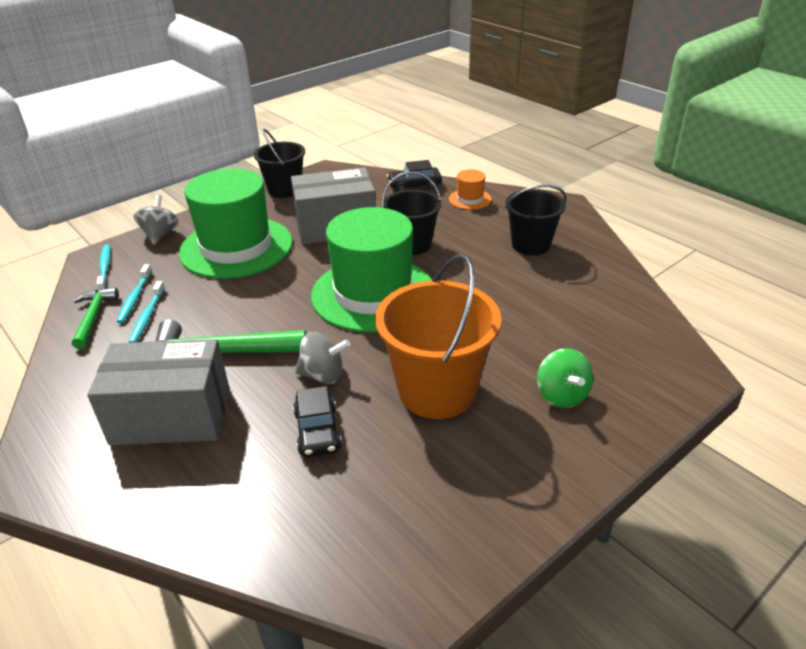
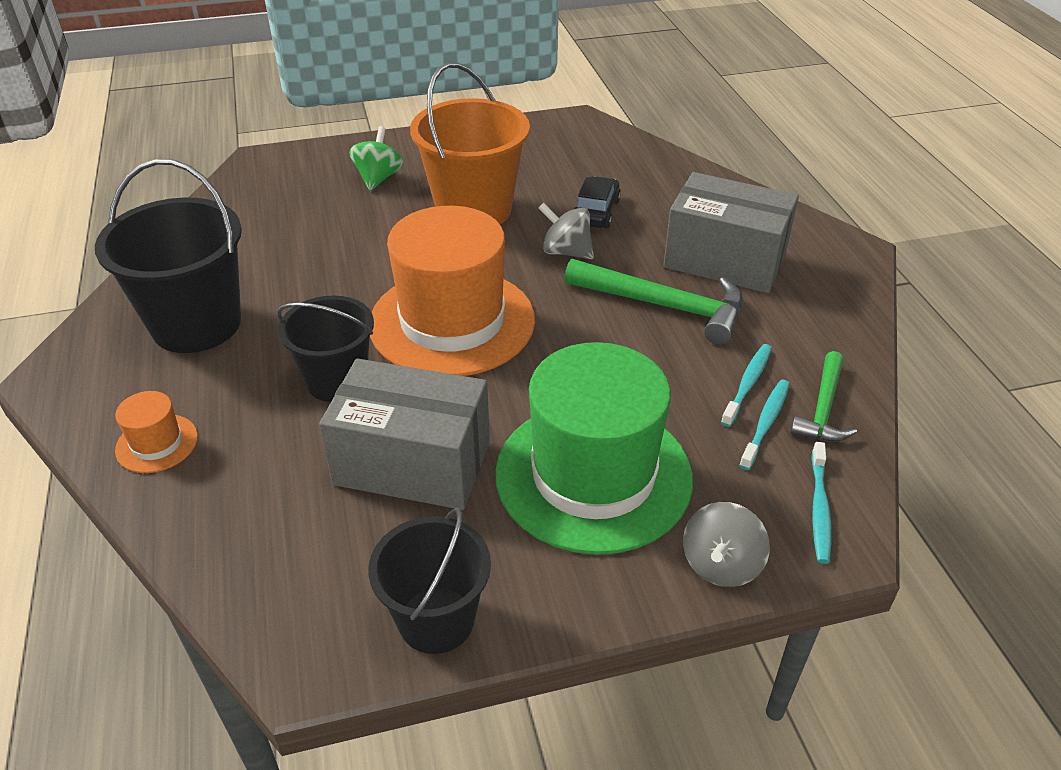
camera: 155 degrees left, 5 degrees up
(373, 294) = (452, 322): green hat -> orange hat
(414, 186) = (197, 521): black car -> none
(531, 245) = (196, 324): black bucket -> black bucket, size x1.55

